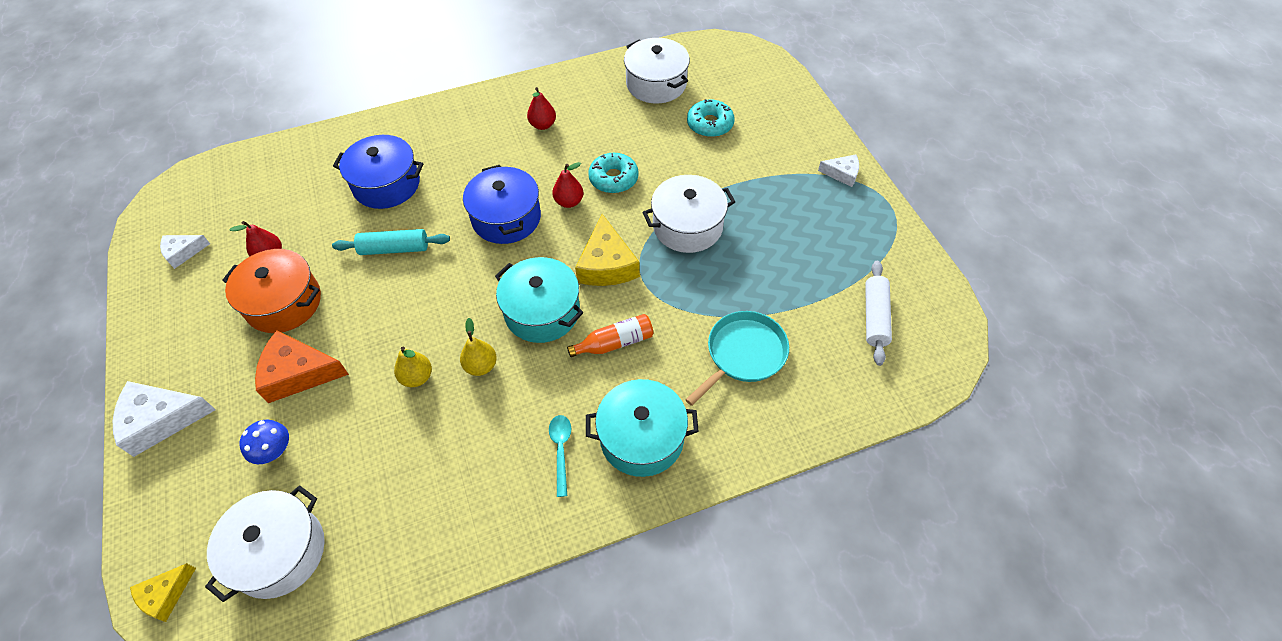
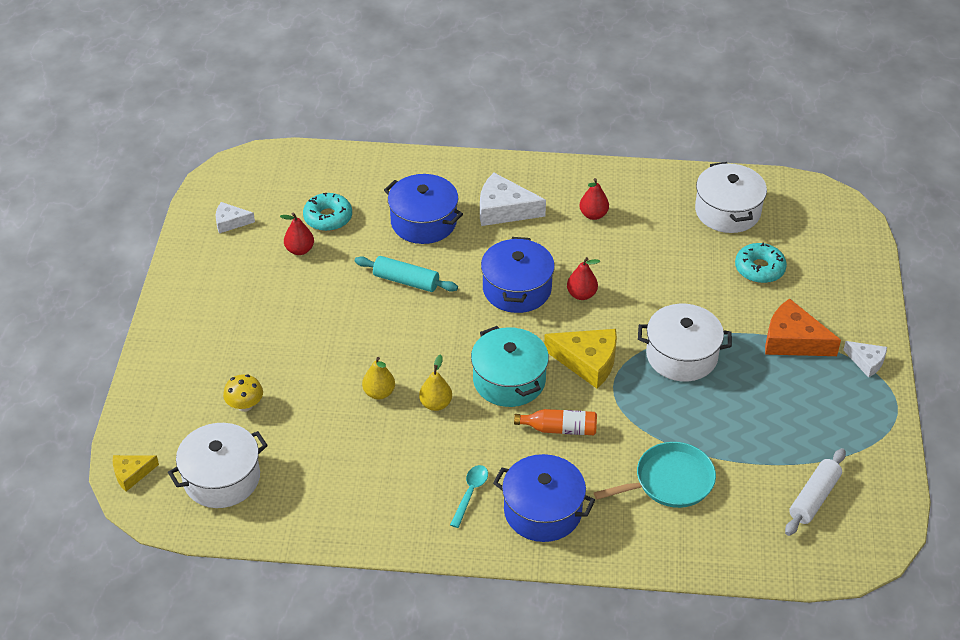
camera: 25 degrees right, 10 degrees down
(161, 420) = (169, 350): white cheese -> white cheese (504, 210)
(274, 451) = (245, 405): blue mushroom -> yellow mushroom
(283, 303) = (296, 293): orange pot -> none
(298, 373) = (286, 354): orange cheese -> orange cheese (793, 340)
(607, 264) = (587, 361): yellow cheese -> yellow cheese turned 90 degrees counterclockwise
(613, 178) = (635, 288): turquoise donut -> turquoise donut (328, 218)
(642, 438) = (542, 511): turquoise pot -> blue pot

